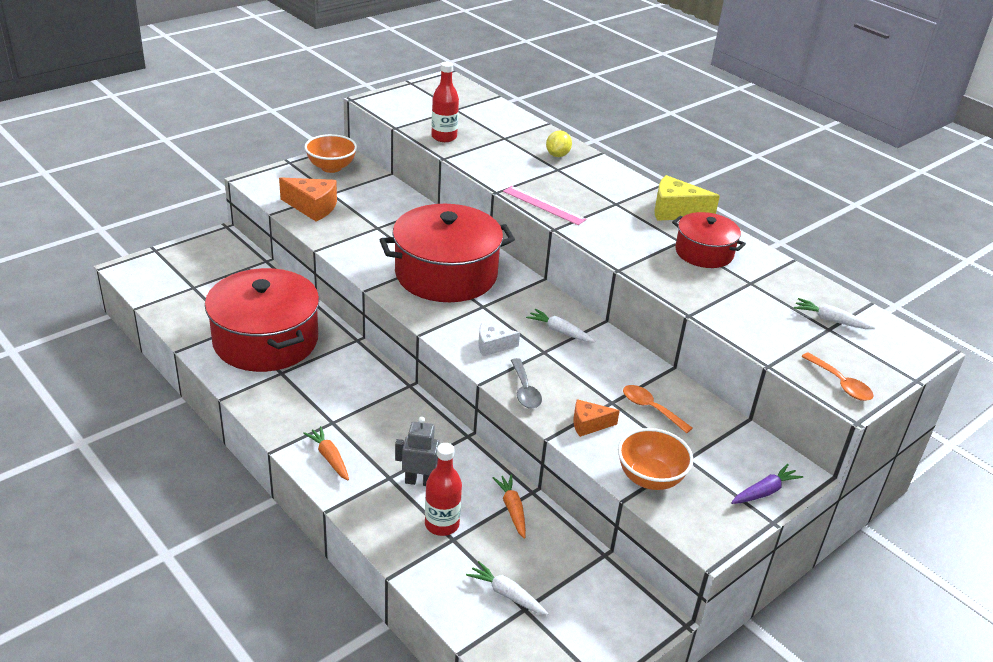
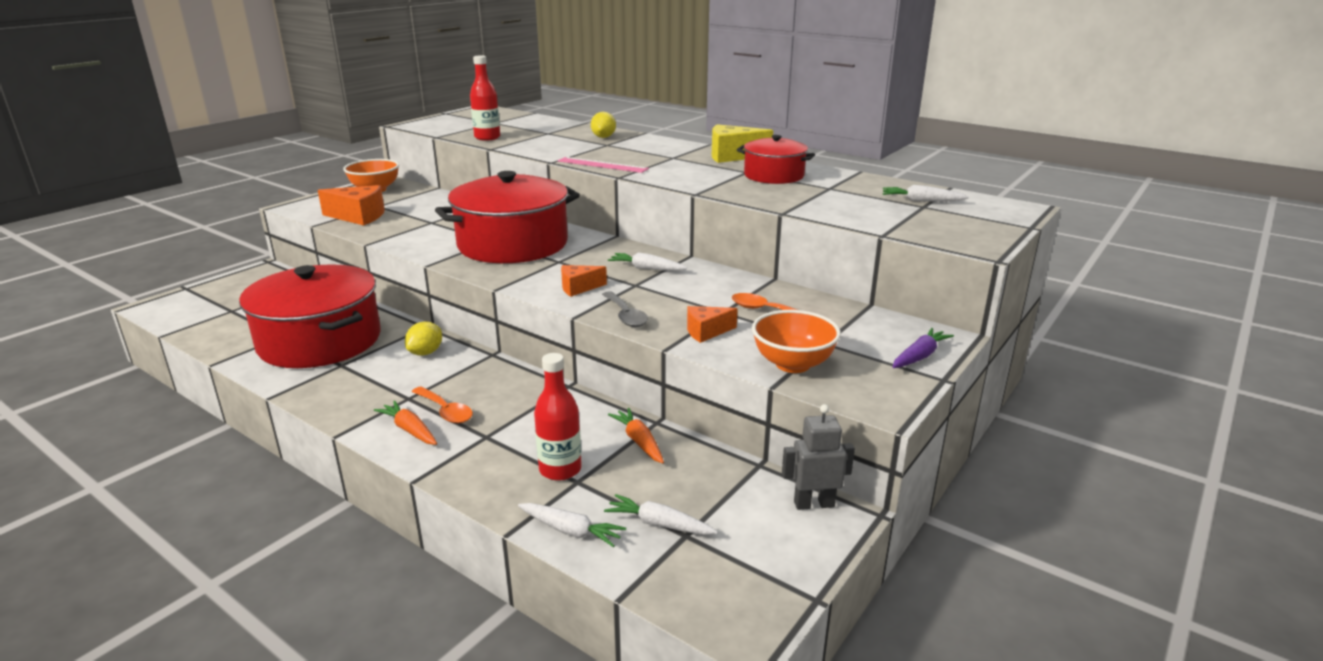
camera: 10 degrees left, 10 degrees down
(353, 372) = (426, 353): none -> yellow lemon
(420, 481) = (523, 434): grey robot -> grey robot (814, 504)
(437, 585) = (571, 531): none -> white carrot
(492, 346) = (578, 288): white cheese -> orange cheese
(840, 384) = (962, 238): orange spoon -> orange spoon (445, 411)

